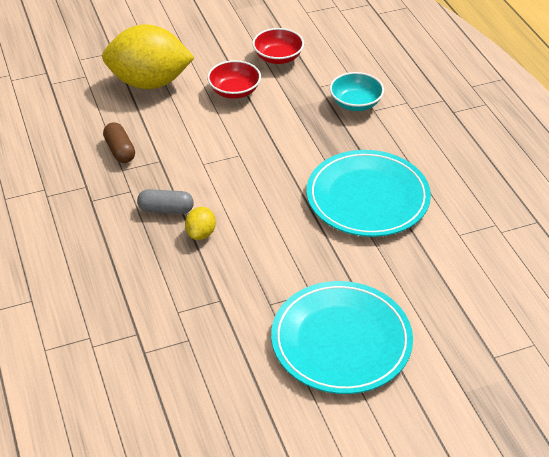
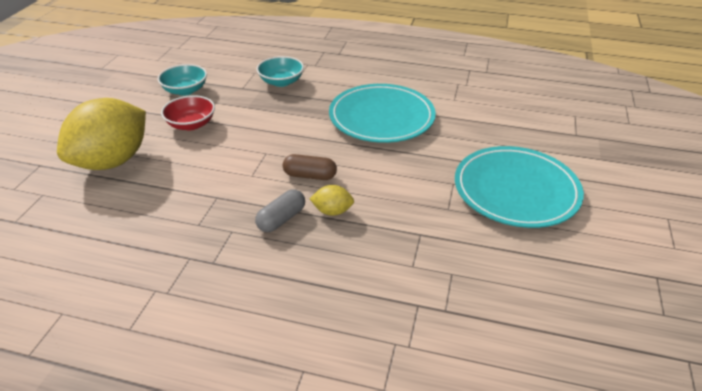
camera: 55 degrees left, 5 degrees down
(120, 150) = (172, 215): brown capsule -> brown capsule (310, 175)
(201, 233) = (332, 211): yellow lemon -> yellow lemon turned 45 degrees counterclockwise
(278, 57) = (185, 90): red bowl -> turquoise bowl

